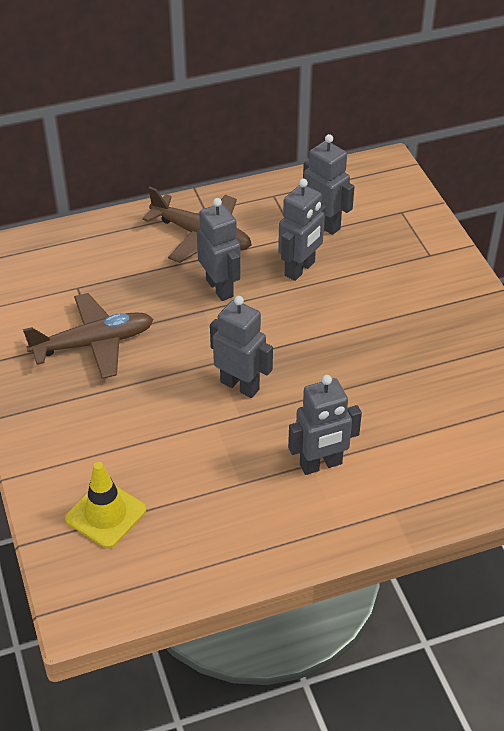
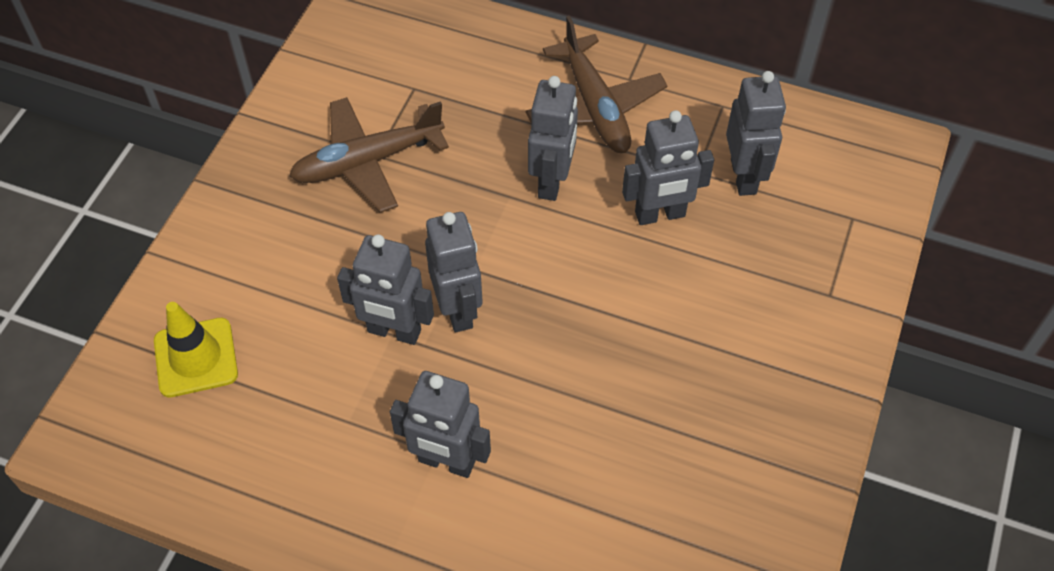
camera: 40 degrees right, 10 degrees up
(94, 343) = (367, 162): brown plane -> brown plane turned 135 degrees clockwise
(215, 420) = (394, 332): none -> grey robot

